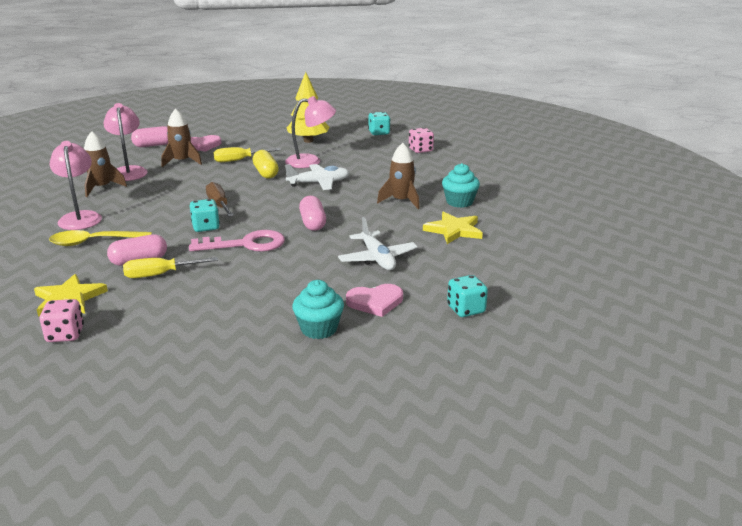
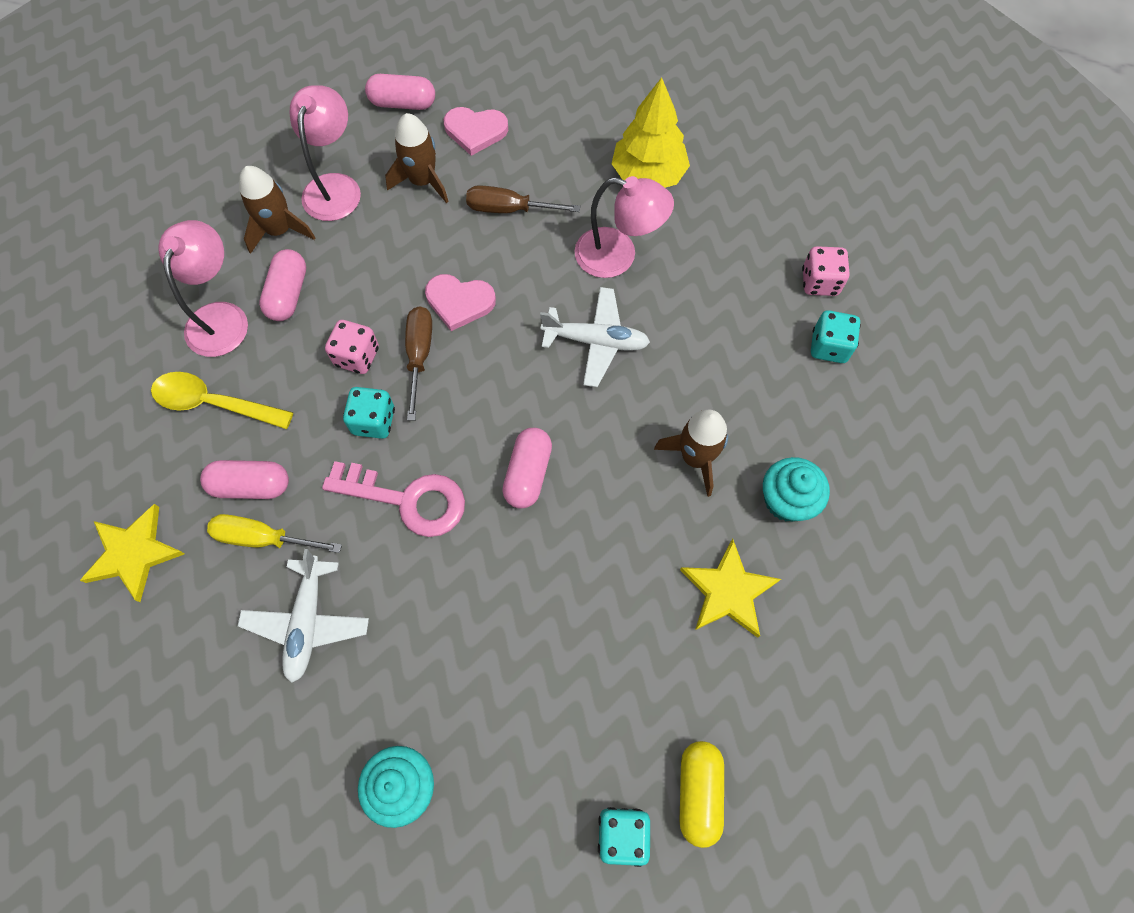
camera: 25 degrees right, 40 degrees up
(65, 335) = (101, 646): pink dice -> pink dice (357, 357)
(121, 203) = (288, 294): none -> pink capsule
(239, 160) = (509, 209): yellow screwdriver -> brown screwdriver
(266, 173) = (531, 272): yellow capsule -> yellow capsule (698, 792)
(375, 302) = (509, 751): pink heart -> pink heart (459, 302)
(377, 258) = (570, 627): white plane -> white plane (307, 622)
(379, 133) = (781, 186): turquoise dice -> turquoise dice (829, 347)

